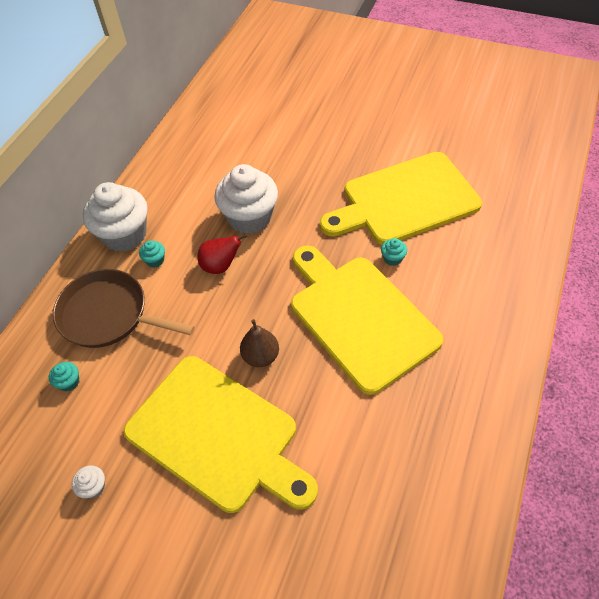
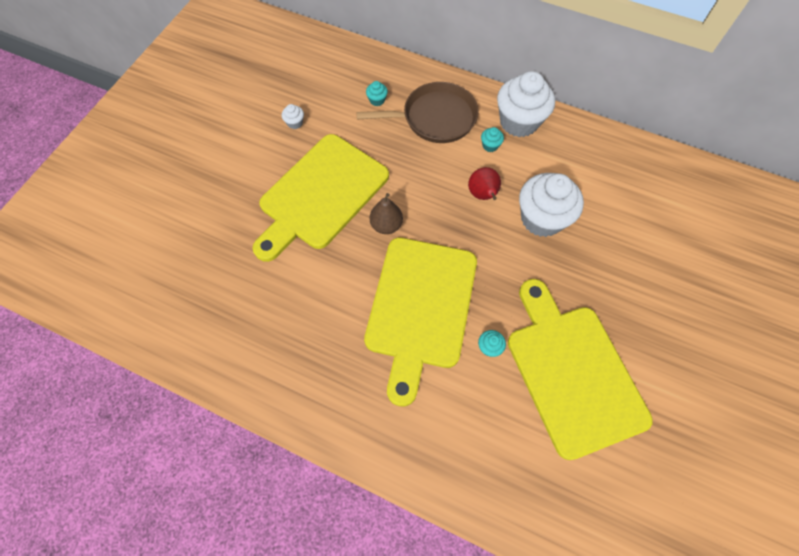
camera: 90 degrees right, 10 degrees up
(108, 314) = (435, 118): brown pan -> brown pan turned 60 degrees clockwise
(359, 317) = (420, 307): yellow cutting board -> yellow cutting board turned 135 degrees clockwise

